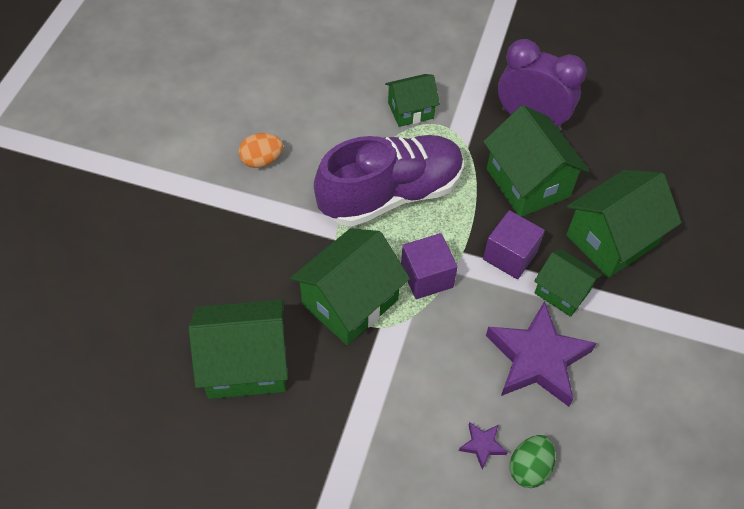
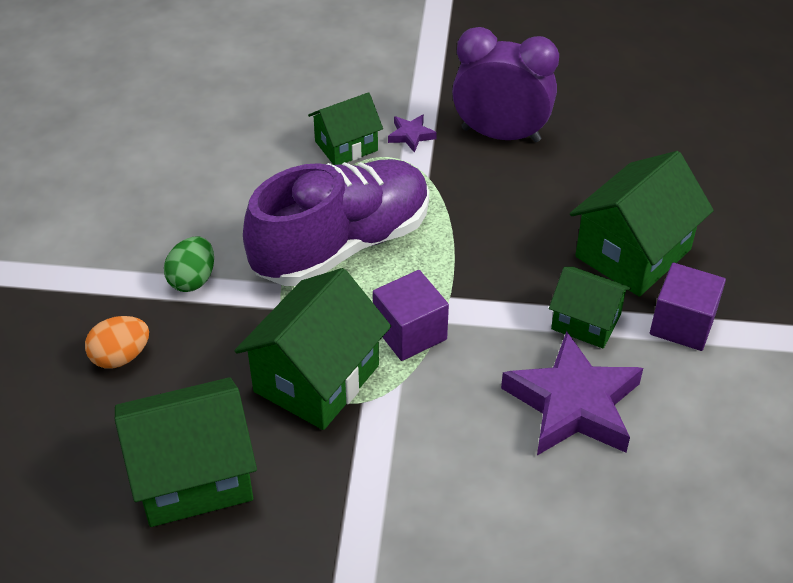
camera: 10 degrees left, 10 degrees down
(262, 160) = (164, 231): orange egg -> orange egg (120, 357)
(482, 445) = (527, 518): purple star -> purple star (411, 135)
(510, 255) = (510, 291): purple cube -> purple cube (682, 324)
(528, 183) = (513, 205): green house -> none
(529, 468) = (593, 533): green egg -> green egg (192, 279)

